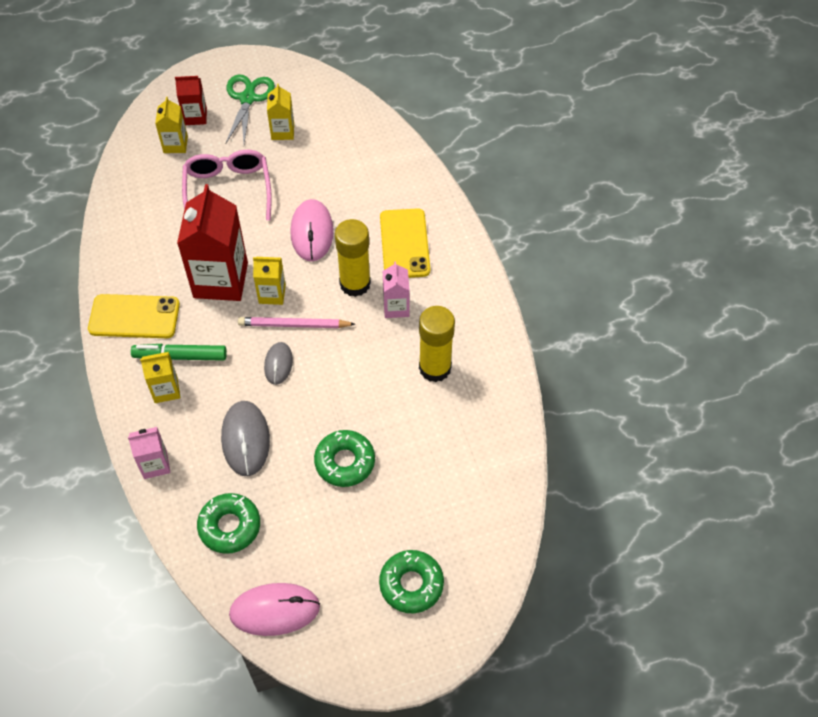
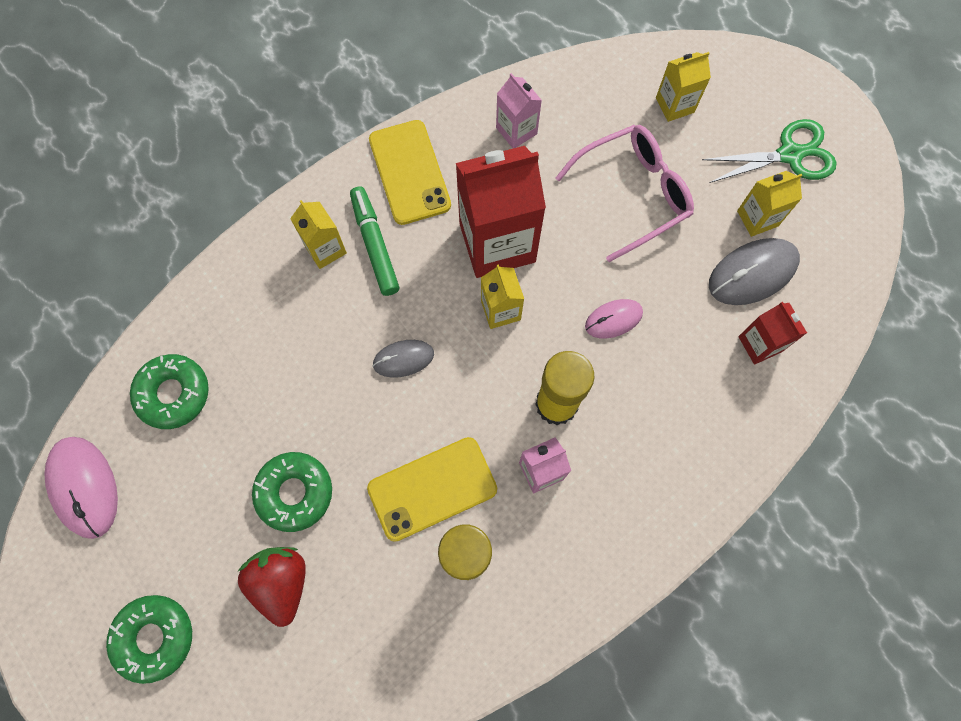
camera: 70 degrees right, 15 degrees up
(155, 464) = (227, 280): pink carton -> pink carton (516, 131)
(195, 116) = (729, 108): red carton -> red carton (760, 344)
(245, 439) = (289, 364): grey mouse -> grey mouse (752, 273)
(294, 325) = (466, 354): pink pencil -> none
(312, 232) = (613, 319): pink mouse -> pink mouse, size x0.60
(404, 244) = (646, 444): yellow phone -> yellow phone (432, 489)
(406, 488) = (282, 582): none -> red strawberry

